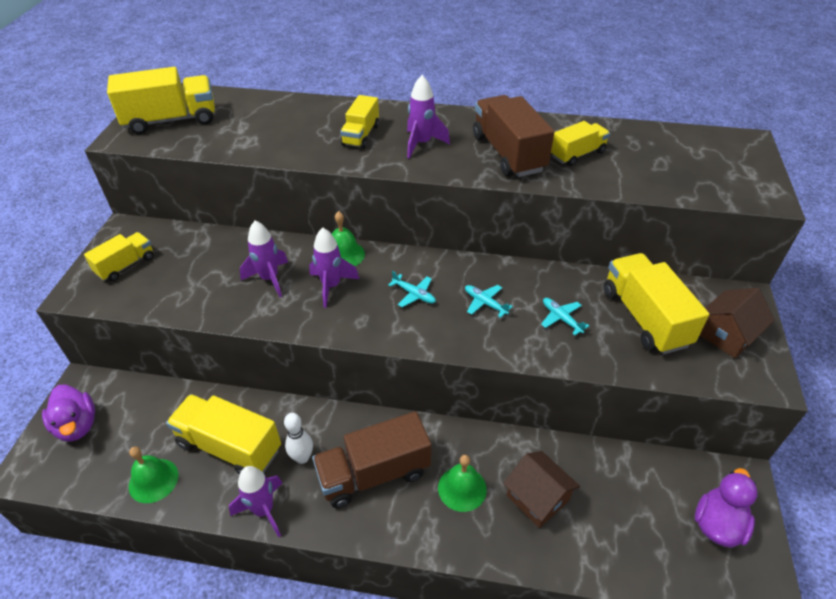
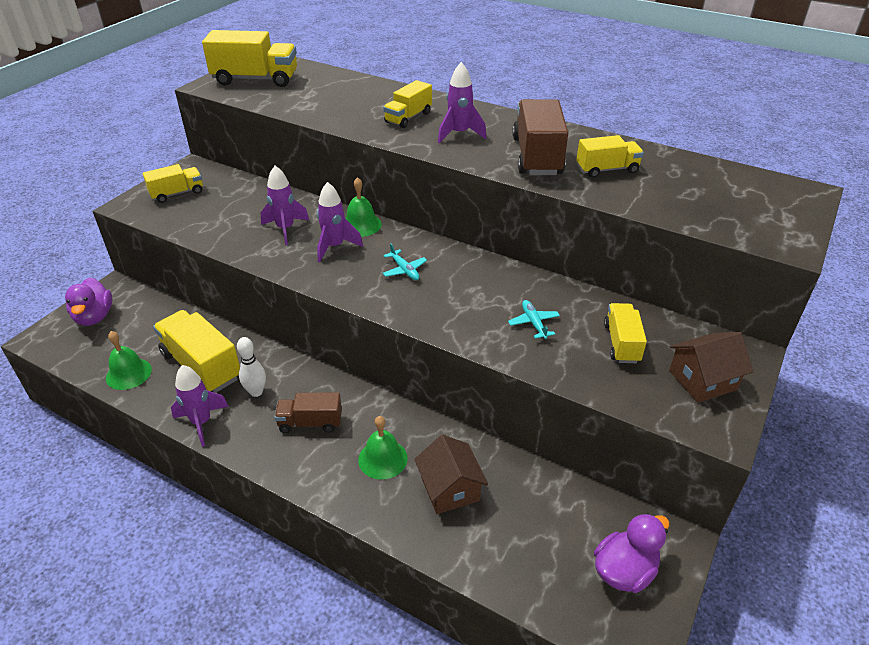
camera: 20 degrees right, 5 degrees down
(374, 473) = (310, 422): brown truck -> brown truck, size x0.59
(485, 303) = (466, 293): turquoise plane -> none
(644, 317) = (621, 343): yellow truck -> yellow truck, size x0.59

